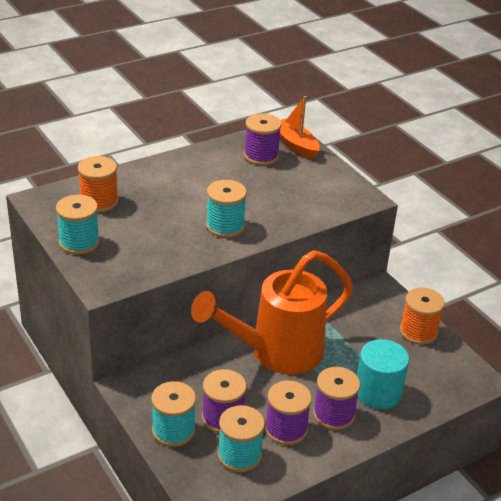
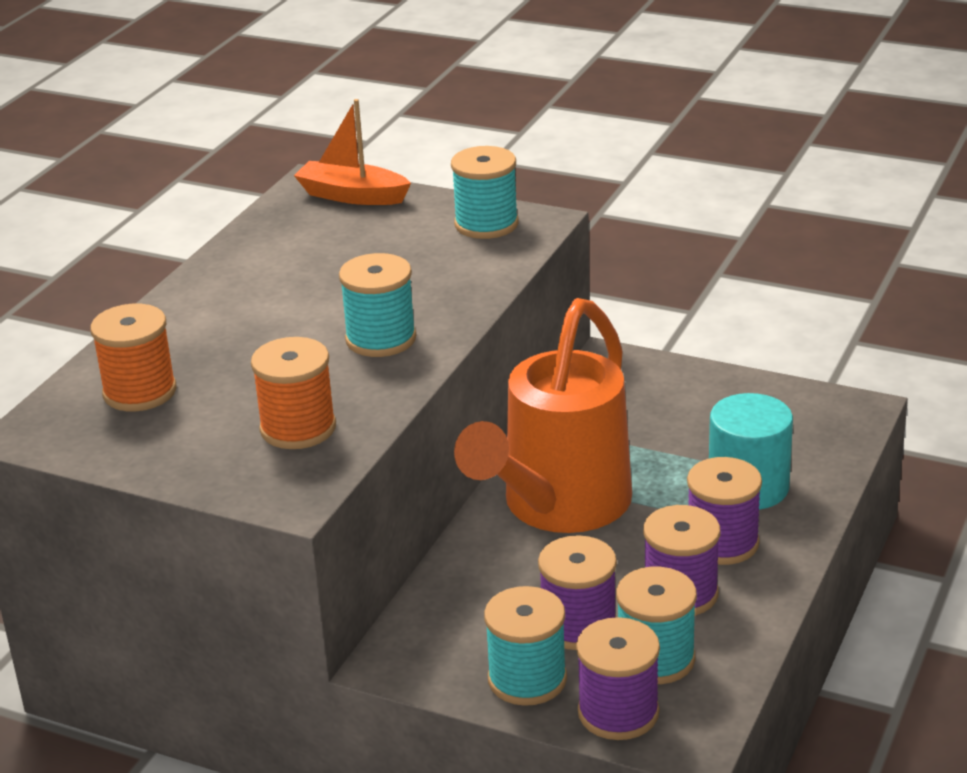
camera: 30 degrees left, 5 degrees down
(79, 242) = (179, 459): turquoise spool -> turquoise spool (486, 224)
(261, 156) = (319, 229): purple spool -> purple spool (618, 712)
(418, 332) = (717, 389): orange spool -> orange spool (298, 428)

